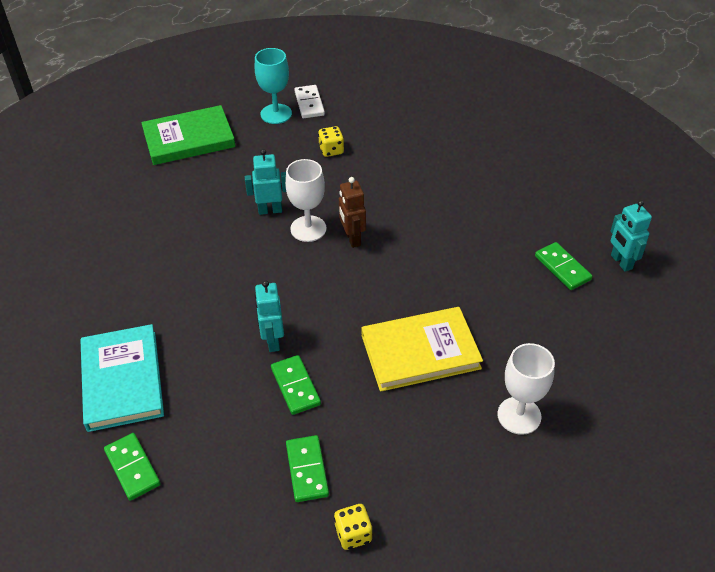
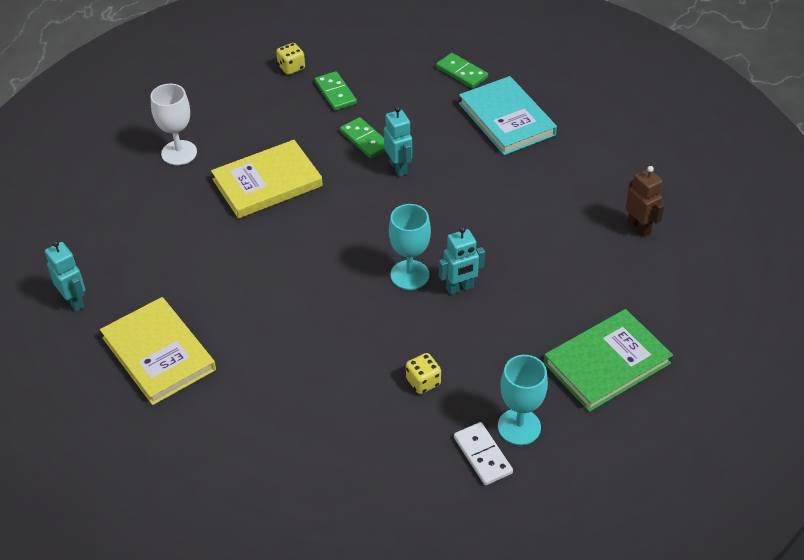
camera: 165 degrees right, 0 degrees up
(308, 229) = (409, 275): white goblet -> turquoise goblet
(352, 238) = (359, 273): brown robot -> brown robot (639, 227)
(540, 205) = (158, 354): none -> yellow book
(562, 268) = (136, 283): green domino -> none

